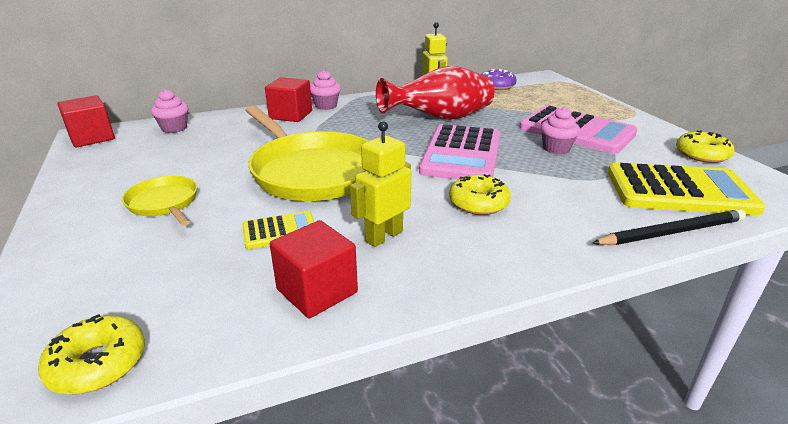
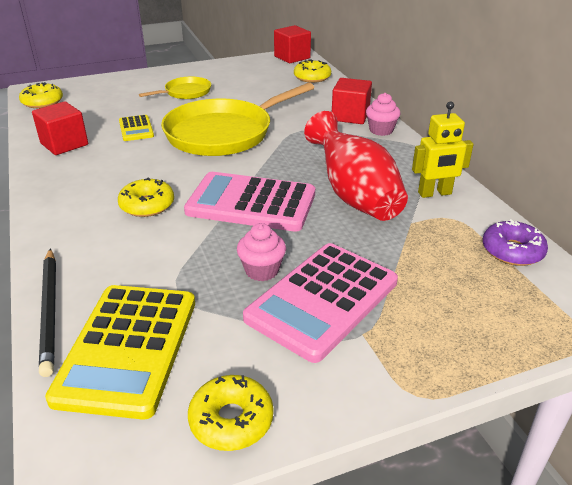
camera: 90 degrees right, 5 degrees up
(174, 128) = (312, 77): pink cupcake -> yellow donut
(383, 236) = (113, 163): yellow robot -> none

